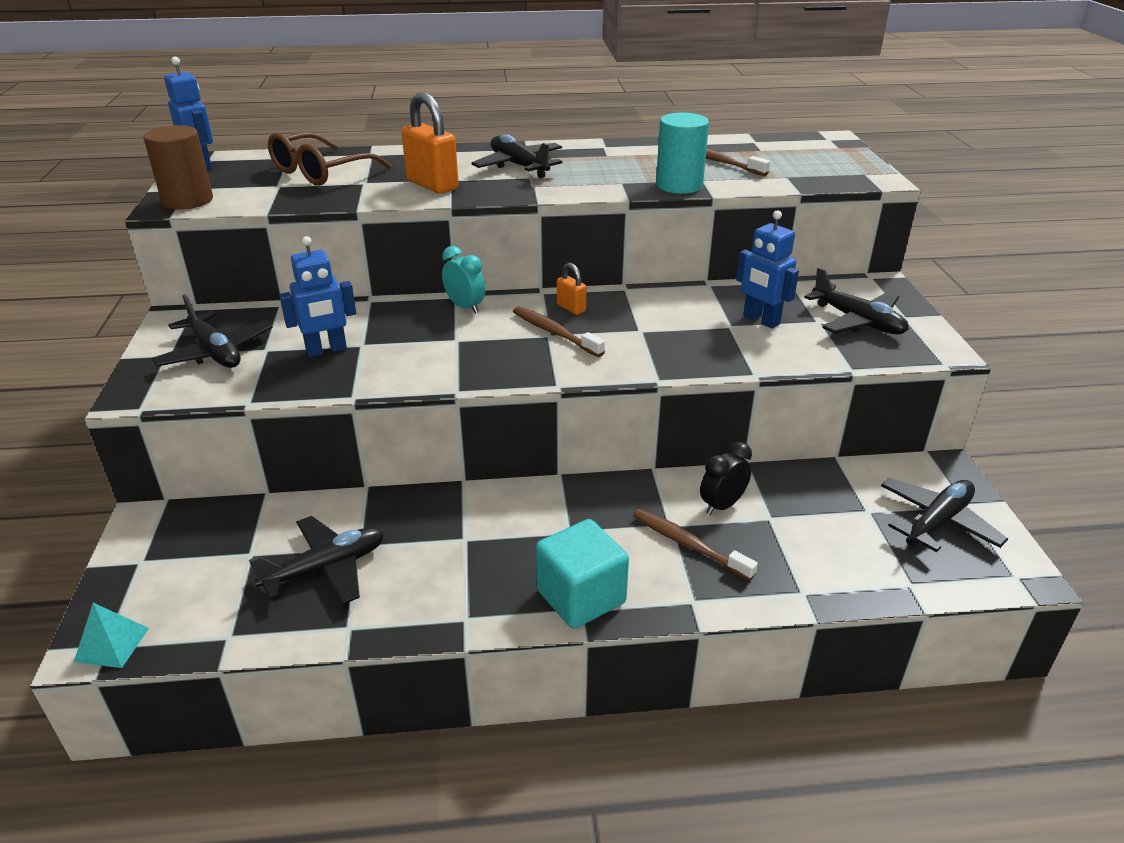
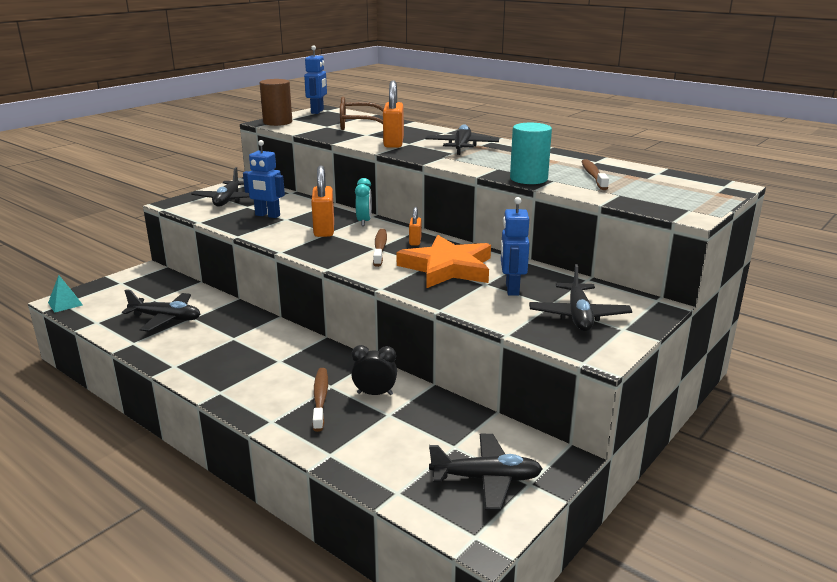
camera: 45 degrees right, 10 degrees down
(443, 338) = (324, 230): none -> orange padlock
(581, 597) = (230, 387): turquoise cube -> none
(665, 324) = (447, 268): none -> orange star

